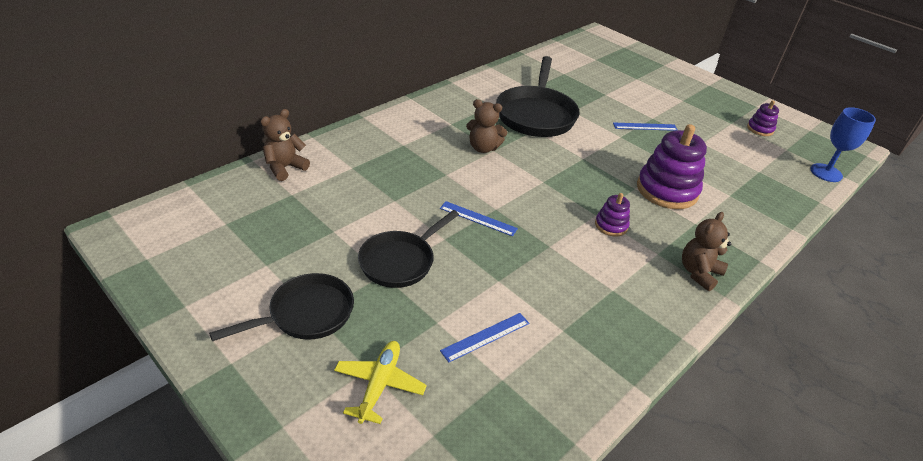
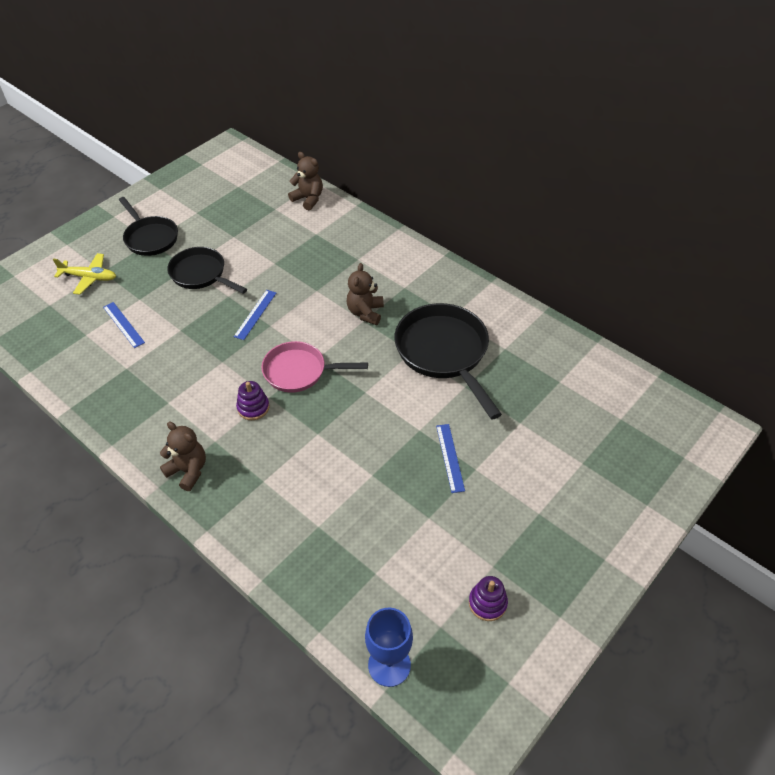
camera: 90 degrees right, 10 degrees up
(536, 114) = (444, 353): black pan -> black pan turned 60 degrees clockwise
(561, 193) = (299, 371): none -> pink pan
(667, 190) = (318, 462): purple stacking toy -> none

